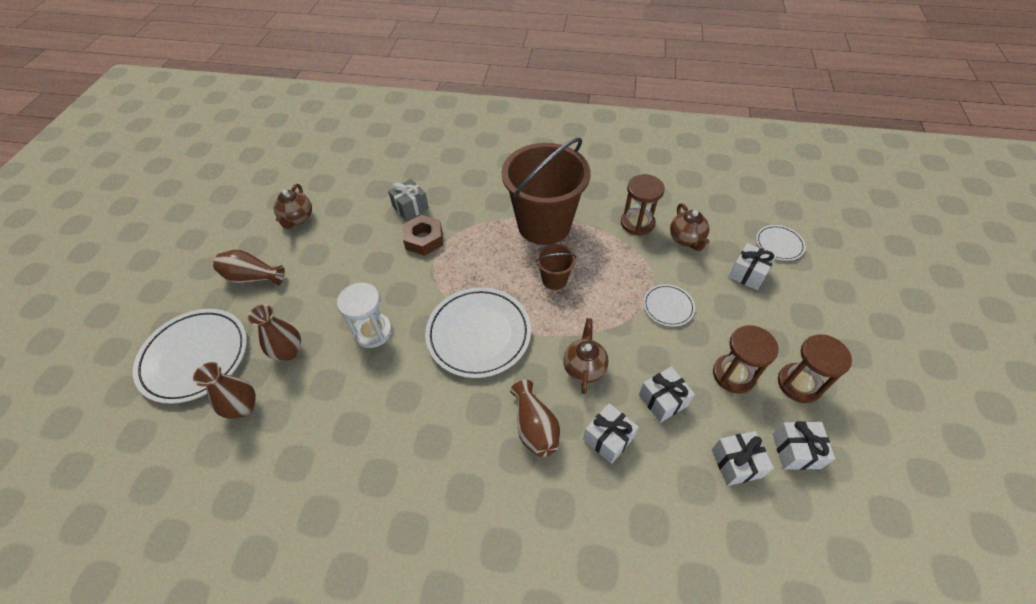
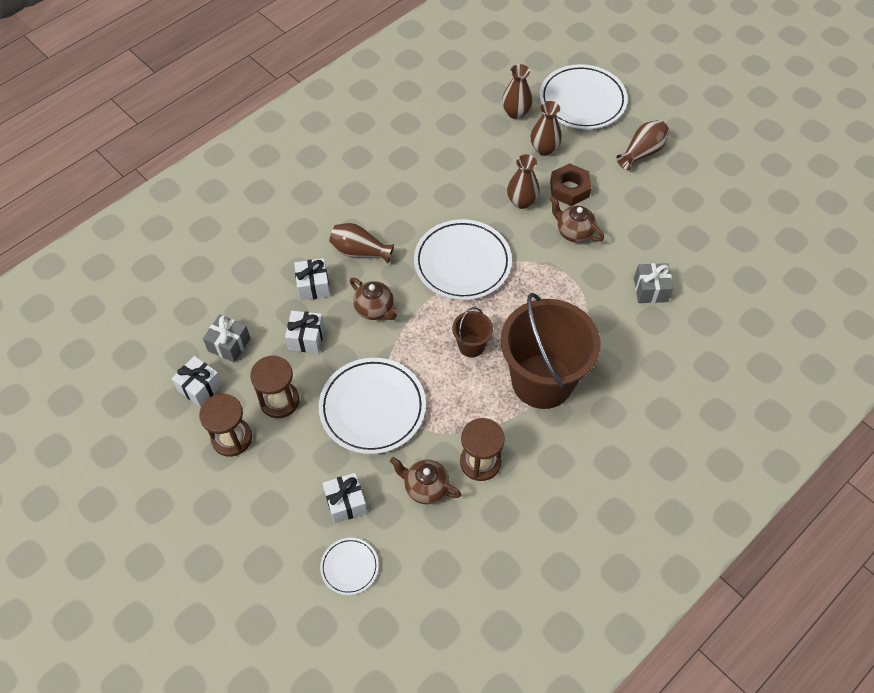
camera: 125 degrees right, 5 degrees up
(297, 218) = (698, 203): brown teapot -> brown teapot (574, 232)
(373, 331) = (521, 201): white hourglass -> brown vase
(424, 239) = (598, 279): brown nut -> brown nut (569, 189)
(668, 306) = (372, 408): white plate -> white plate, size x2.00
(736, 463) = (229, 345): white gift -> grey gift

